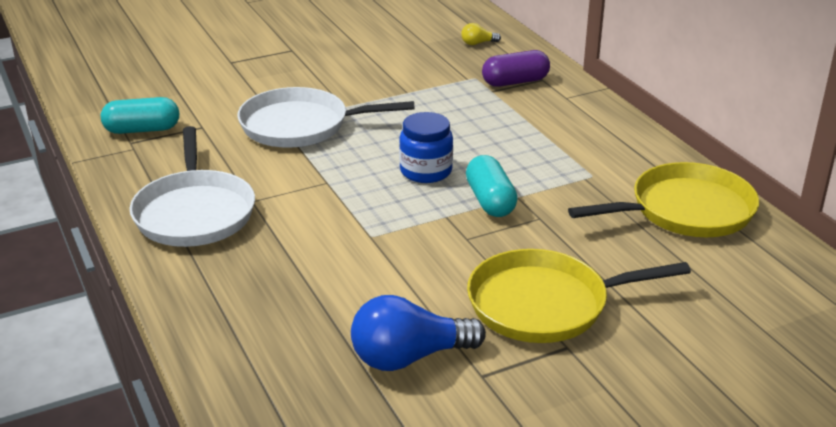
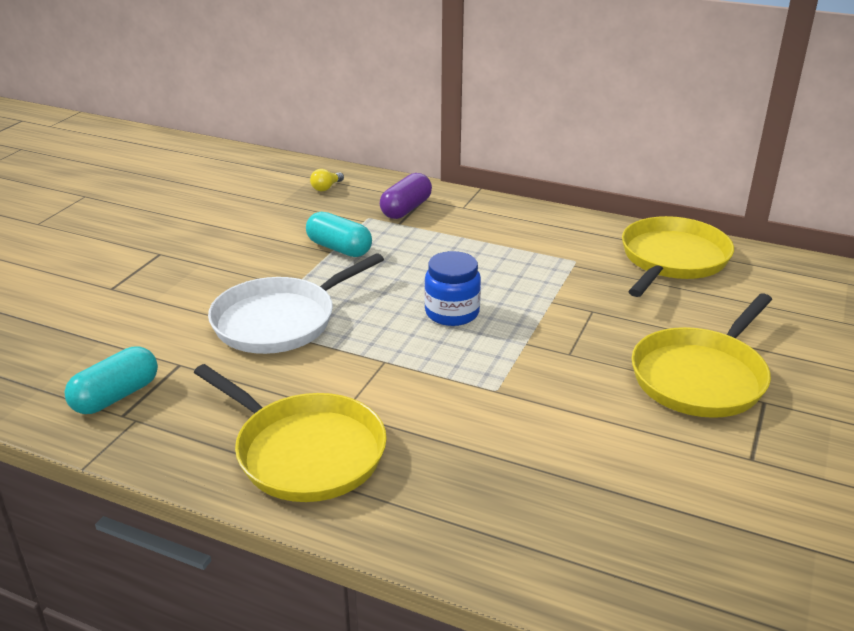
camera: 40 degrees left, 0 degrees up
(194, 213) = (305, 452): white pan -> yellow pan
(409, 357) = (684, 477): blue light bulb -> none
(490, 201) = (538, 314): turquoise capsule -> turquoise capsule (339, 248)

